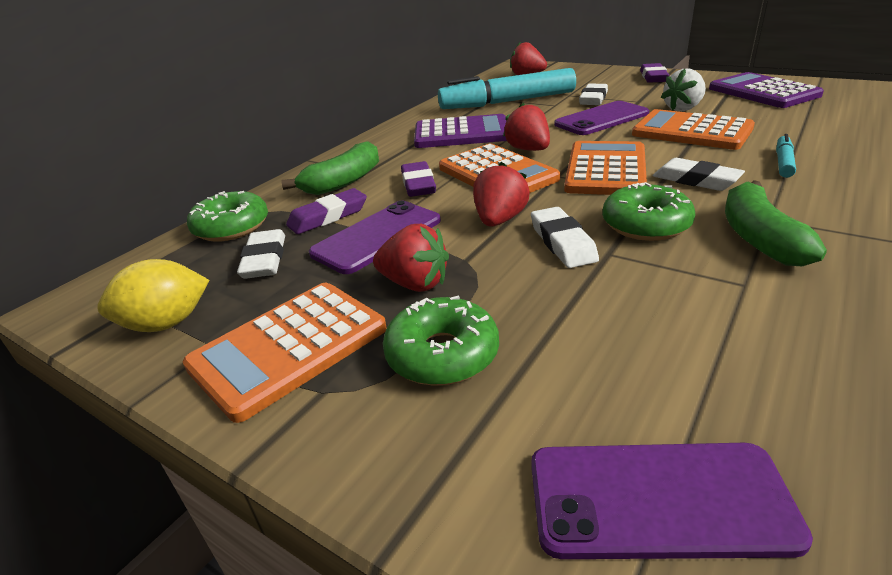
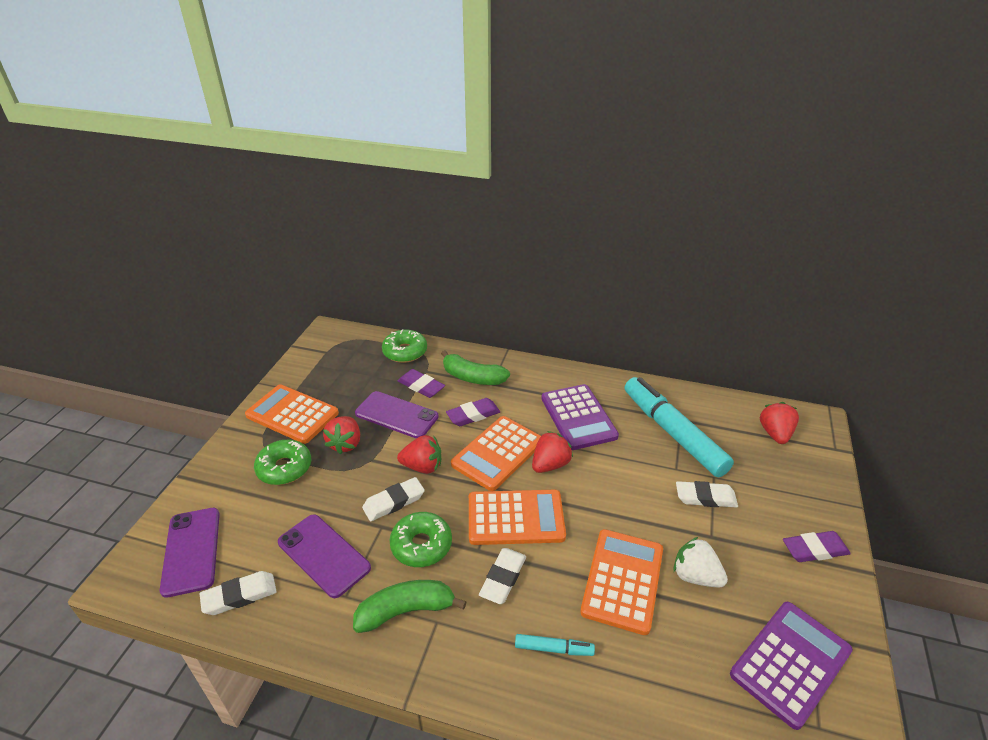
camera: 70 degrees right, 5 degrees up
(166, 323) = (312, 368): yellow lemon -> none
(264, 259) = (369, 378): white eraser -> white eraser (240, 596)
(601, 119) = (641, 508): purple phone -> purple phone (324, 555)

